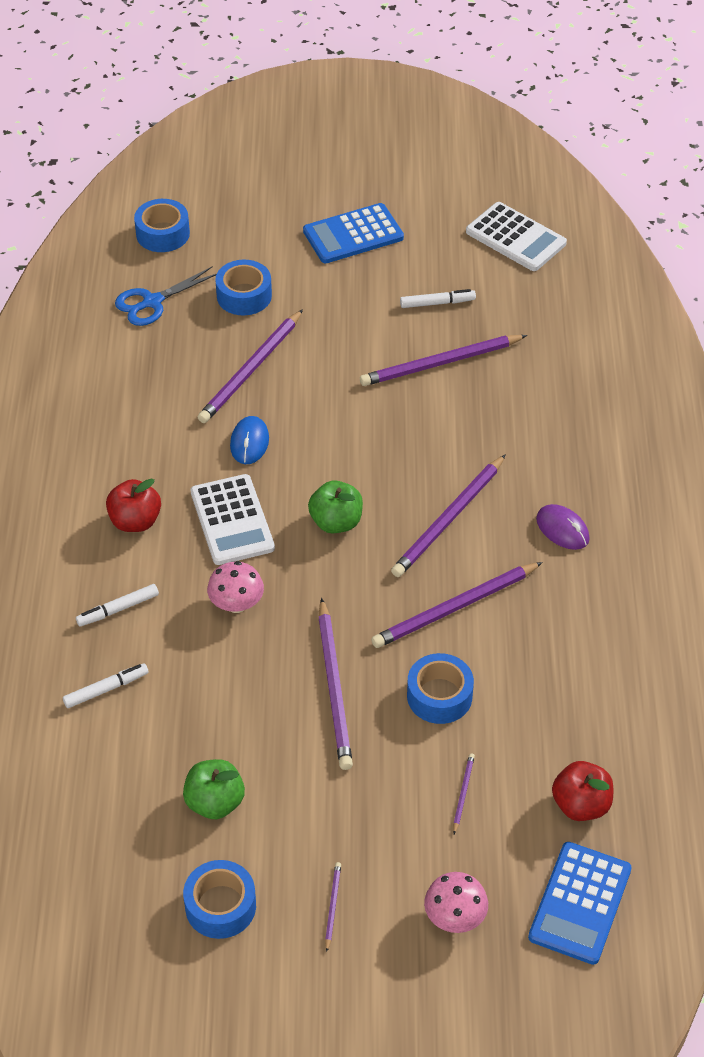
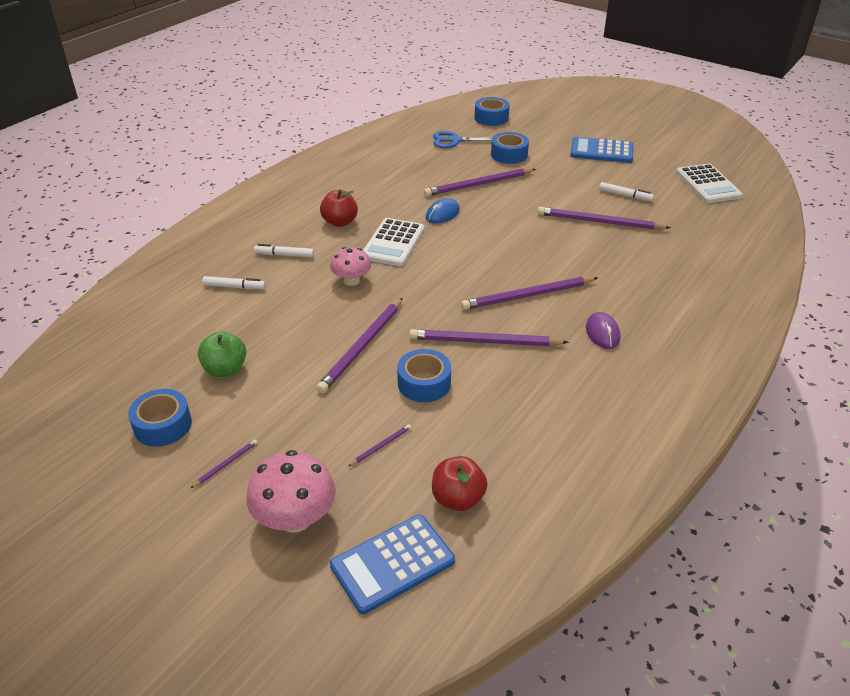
camera: 35 degrees right, 10 degrees down
(336, 522) = (453, 268): green apple -> none
(455, 917) = (295, 518): pink mushroom -> pink mushroom, size x1.54

